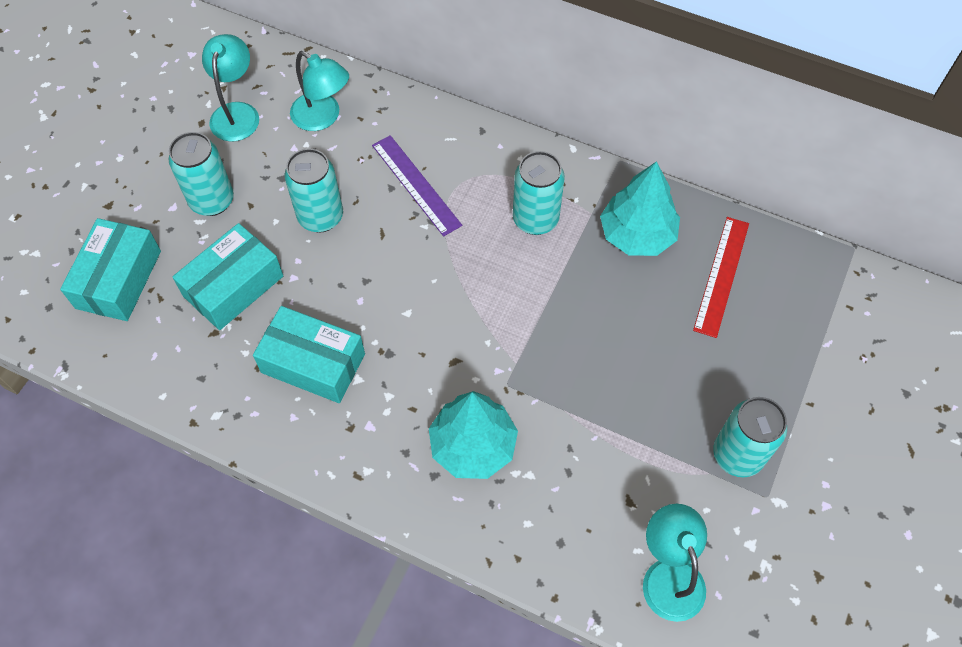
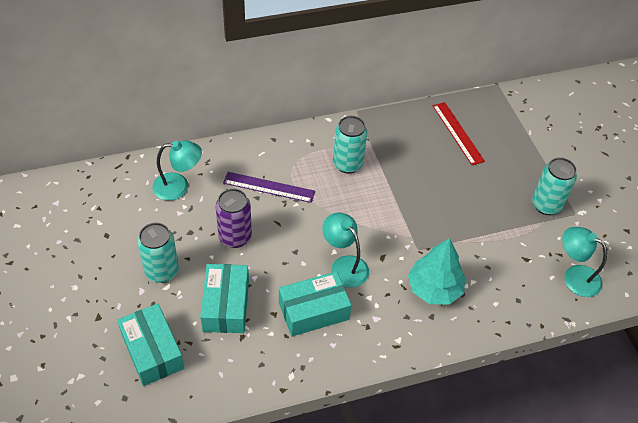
camera: 45 degrees left, 10 degrees down
(237, 113) = (123, 216): turquoise lamp -> turquoise lamp (344, 265)
(320, 217) = (235, 237): turquoise can -> purple can
(637, 235) = (402, 139): turquoise tree -> none

